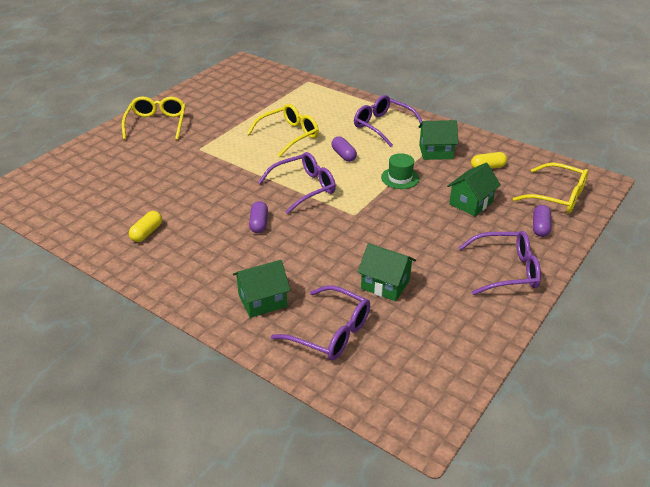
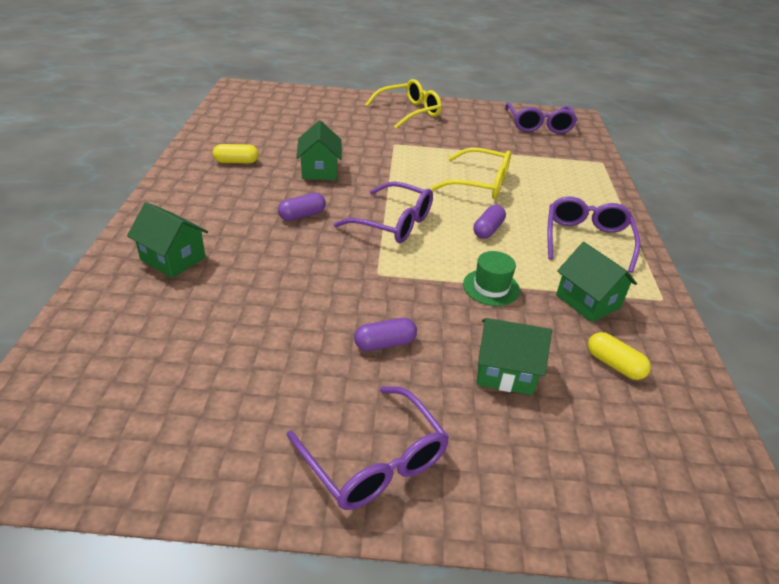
camera: 55 degrees right, 0 degrees up
(331, 332) = (142, 324): purple glasses -> purple glasses (539, 125)
(385, 284) = (257, 341): green house -> green house (319, 170)
(540, 227) = (523, 475): purple capsule -> purple capsule (385, 343)
(557, 196) = (634, 477): yellow glasses -> none

